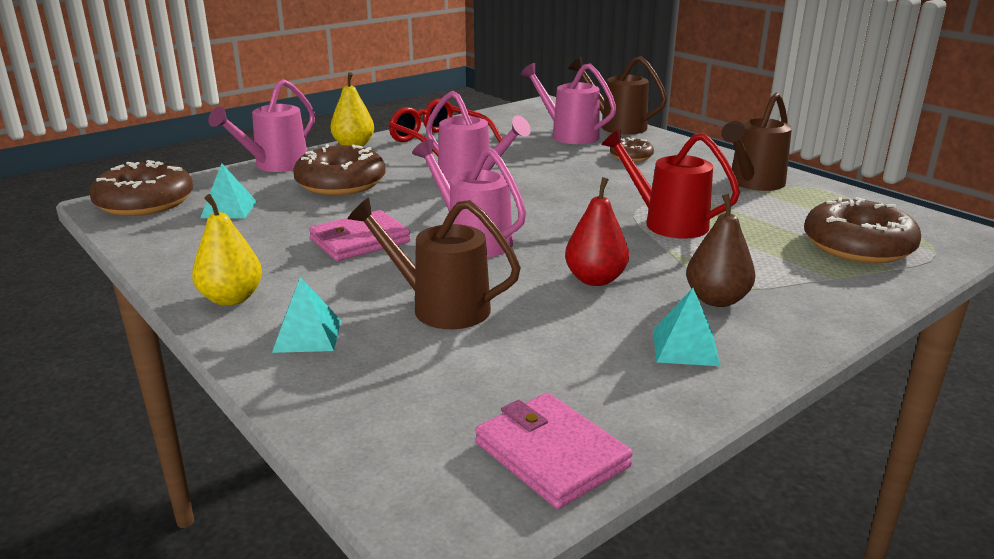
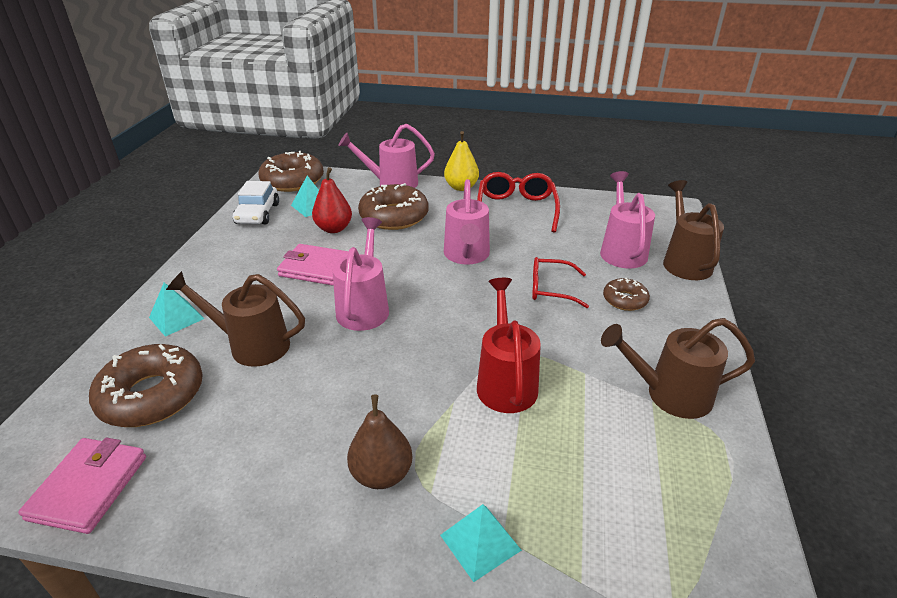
camera: 50 degrees right, 10 degrees up
(175, 238) = (257, 214): none -> white car
(231, 298) = (201, 270): yellow pear -> none
(439, 307) = (251, 345): brown watering can -> brown watering can turned 60 degrees counterclockwise
(576, 170) = (551, 289): none -> red glasses
(595, 279) = (356, 392): red pear -> red pear (334, 228)
(685, 347) = (281, 490): turquoise pyramid -> turquoise pyramid (480, 542)
(857, 246) = (606, 530): brown donut -> brown donut (152, 395)

